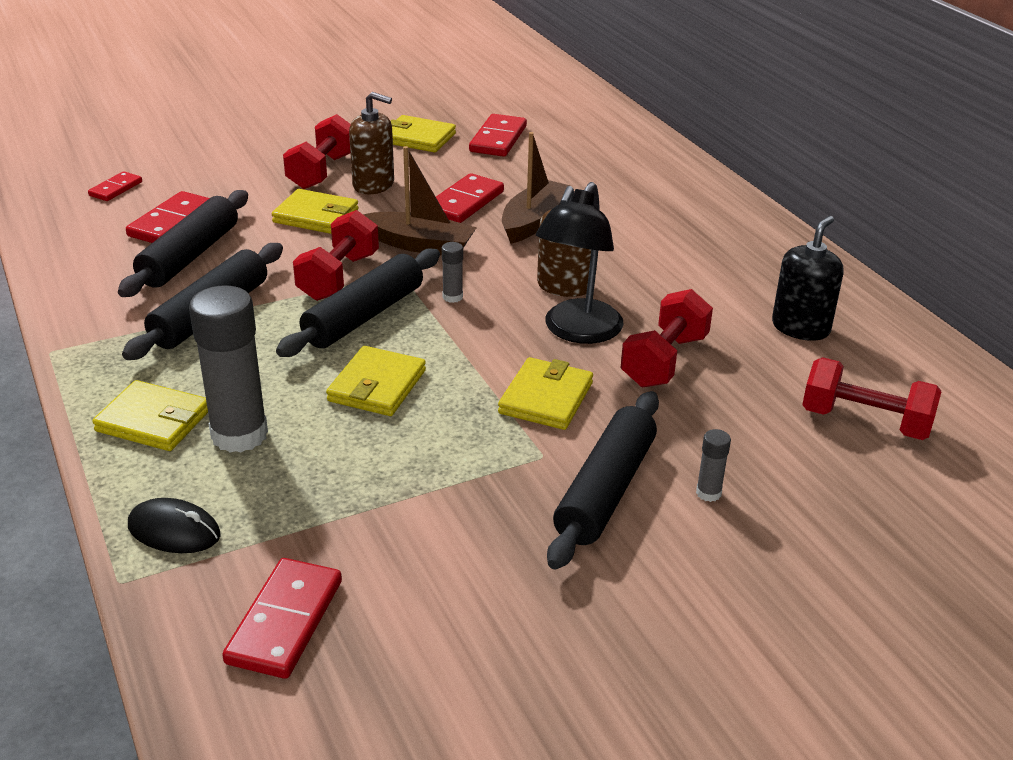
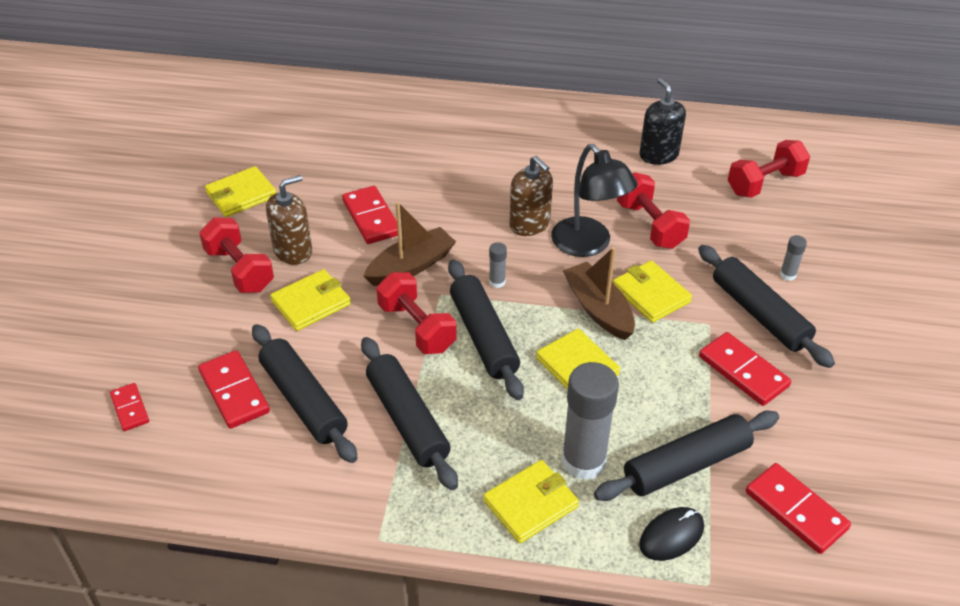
camera: 55 degrees left, 10 degrees up
(291, 509) = (686, 465): none -> black rolling pin
(498, 139) = (290, 156): red domino -> red domino (743, 371)
(533, 221) = (432, 198): brown boat -> brown boat (598, 309)

